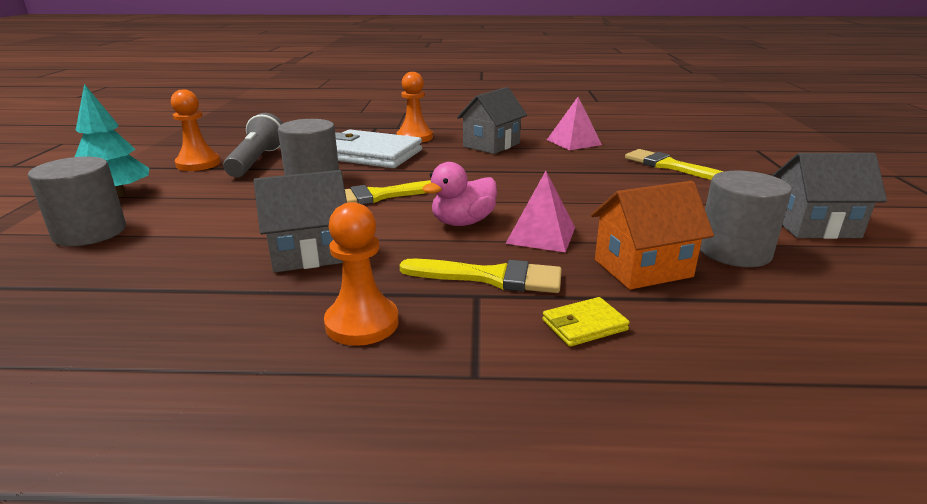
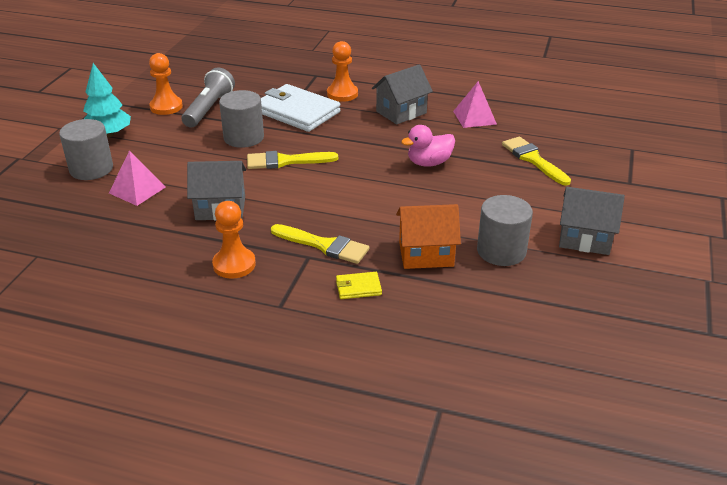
camera: 15 degrees right, 10 degrees up
(463, 222) = (331, 196): pink duck -> pink duck (429, 163)
(541, 235) = (378, 216): pink pyramid -> pink pyramid (137, 190)

